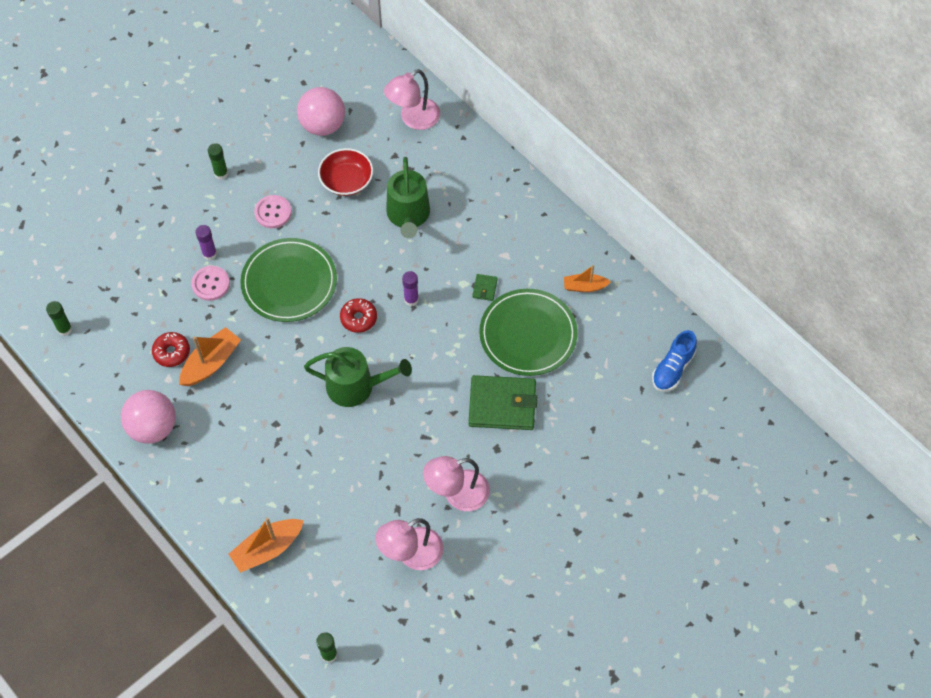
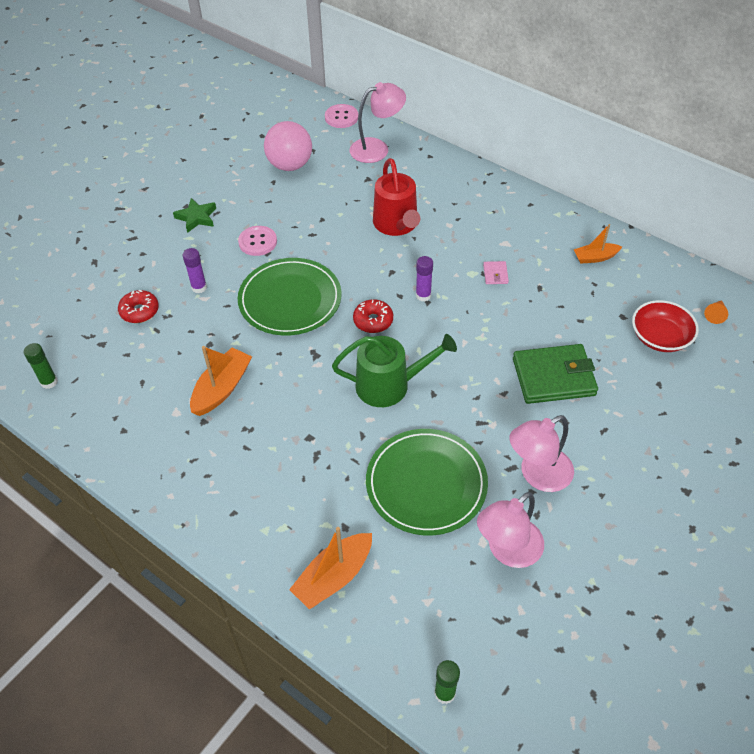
camera: 10 degrees left, 10 degrees down
(153, 427) = (167, 465): pink ball -> none
(171, 352) = (175, 385): red donut -> red donut (139, 311)
(211, 284) = (206, 314): pink button -> pink button (341, 117)
(221, 174) = (196, 217): green glue stick -> green star
(346, 180) = (326, 205): red bowl -> red bowl (660, 337)
(408, 215) = (397, 224): green watering can -> red watering can
(413, 119) = (377, 148): pink lamp -> pink lamp turned 150 degrees counterclockwise
(485, 288) = (495, 274): green wallet -> pink wallet
(528, 334) = (555, 307): green plate -> green plate (426, 484)
(672, 368) = (715, 314): blue shoe -> orange cone

